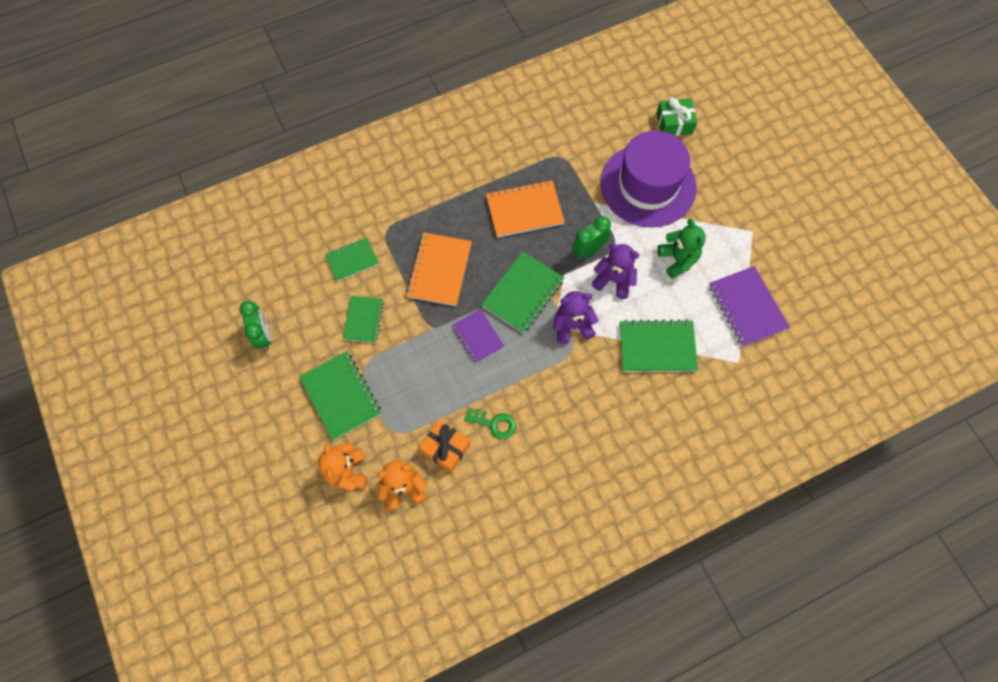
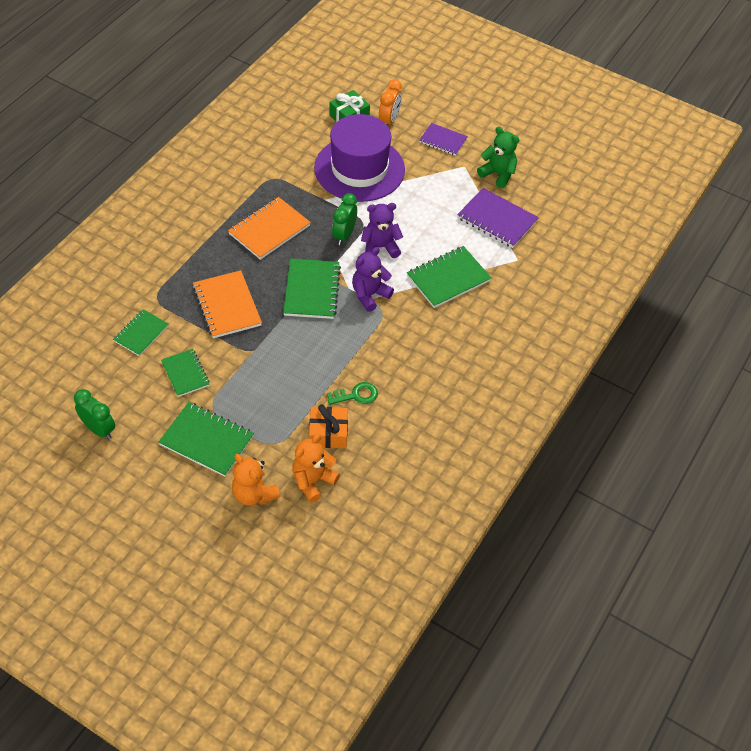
camera: 35 degrees left, 15 degrees down
(478, 337) = (296, 339): purple notebook -> purple notebook (443, 140)
(677, 259) = (420, 210): green teddy bear -> green teddy bear (498, 174)
(710, 145) = (389, 120): none -> orange clock

